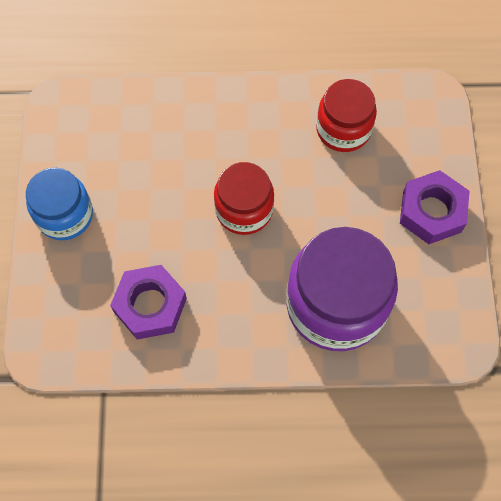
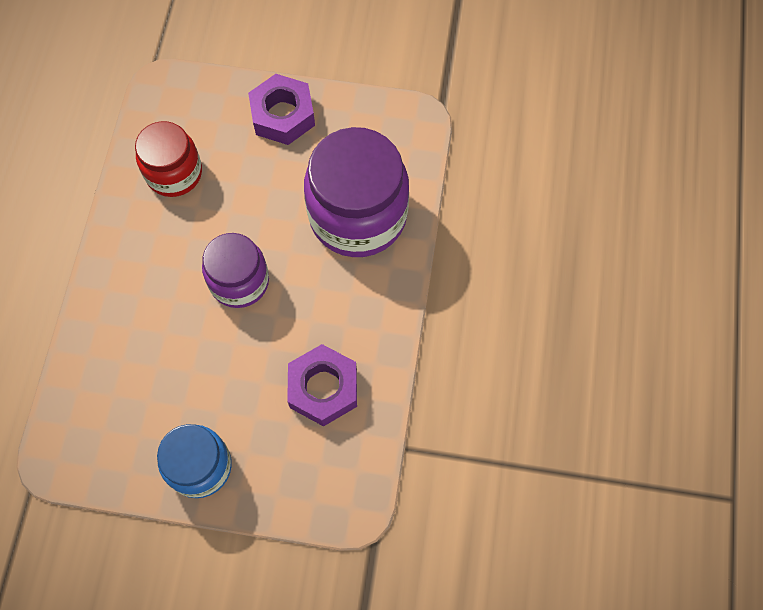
camera: 80 degrees left, 0 degrees up
(244, 210) = (239, 281): red jar -> purple jar

